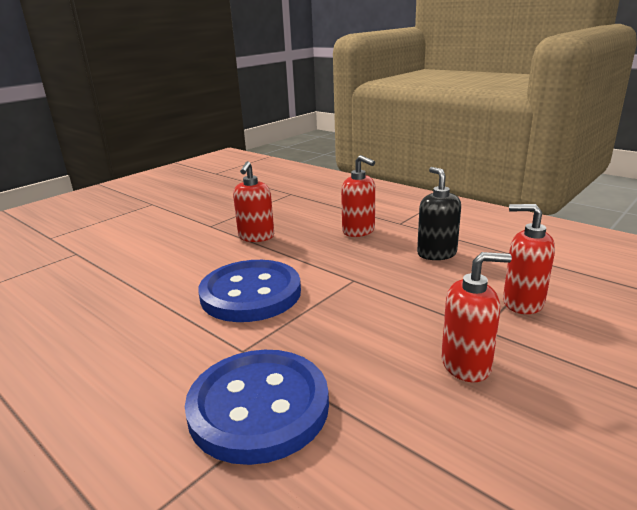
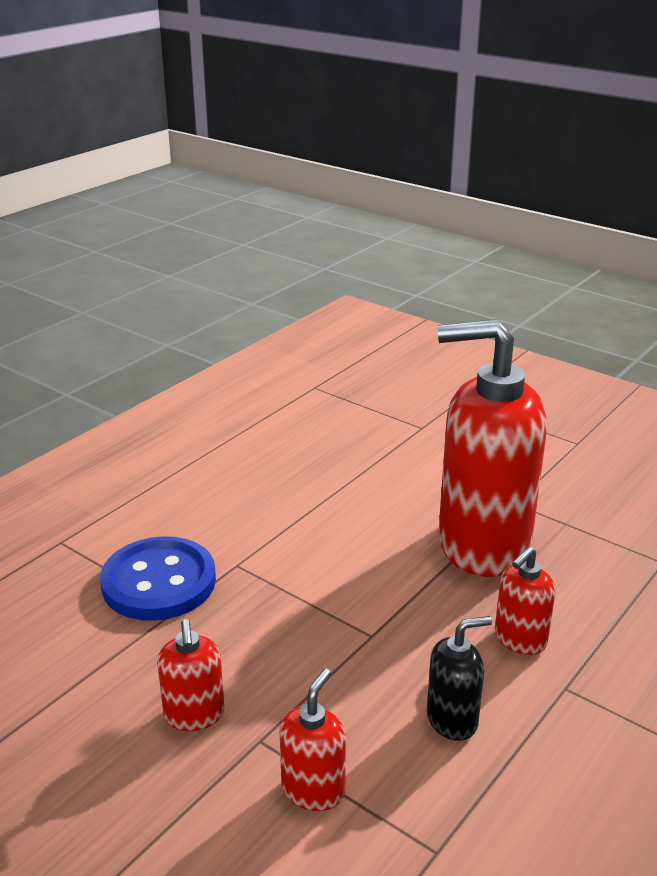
camera: 85 degrees right, 5 degrees up
(251, 293) = (336, 557): blue button -> none
(256, 237) = (482, 544): red soap dispenser -> red soap dispenser, size x2.34

